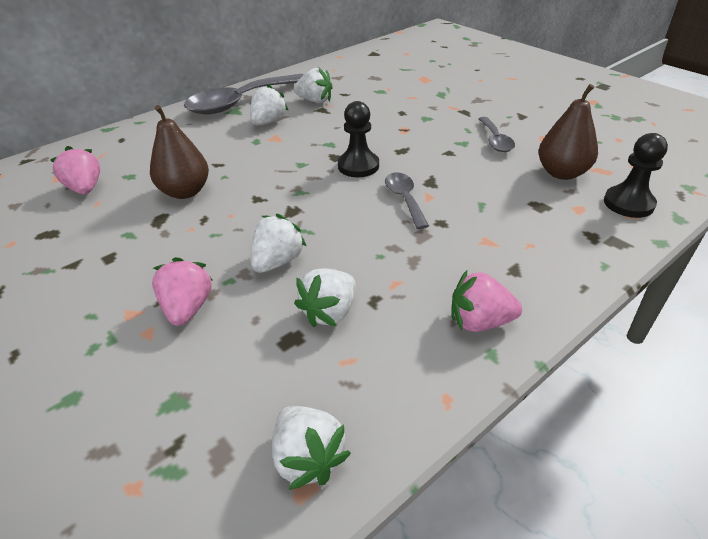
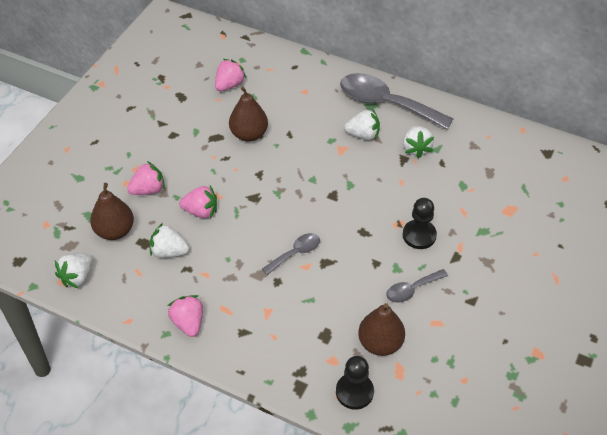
camera: 65 degrees right, 10 degrees up
(238, 372) = (115, 231): none -> brown pear
(277, 261) = (201, 211): white strawberry -> pink strawberry
(358, 166) = (326, 213): black pawn -> black pawn (419, 235)

